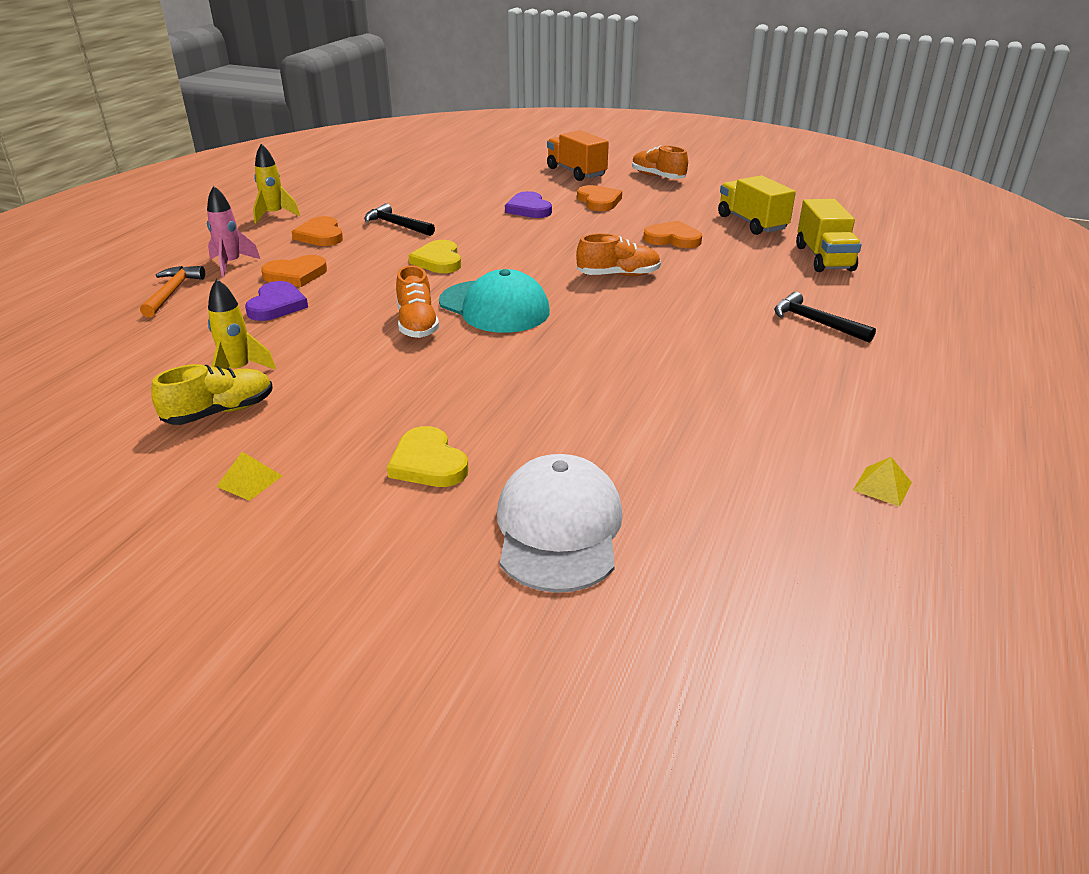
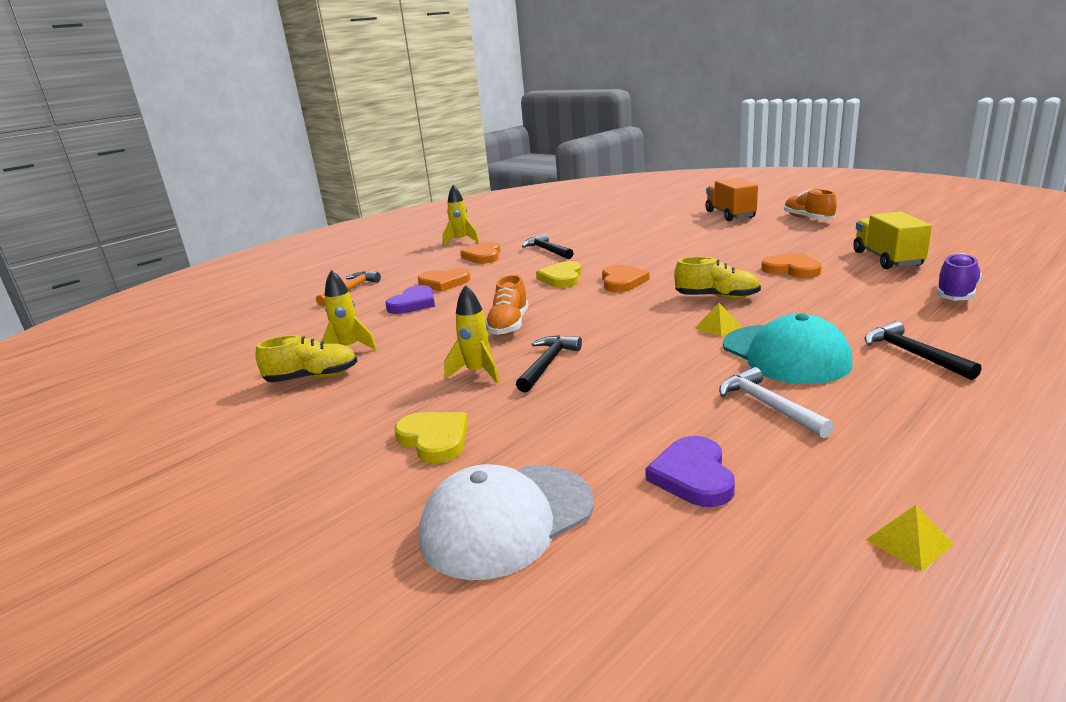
camera: 25 degrees right, 10 degrees down
(231, 264) = (404, 273): pink rocket -> none
(249, 481) = (290, 433): yellow pyramid -> yellow pyramid (718, 327)
(421, 384) = (478, 373): none -> yellow rocket
(428, 463) = (434, 439): yellow heart -> yellow heart turned 150 degrees clockwise
(491, 366) = (547, 364): none -> black hammer
(494, 307) = (583, 316): turquoise cap -> turquoise cap (785, 354)
(529, 209) = (667, 241): purple heart -> purple heart (693, 476)
(558, 528) = (506, 520): white cap -> white cap turned 150 degrees counterclockwise
(599, 201) = (737, 237): orange heart -> orange heart (622, 282)
(618, 275) = (717, 297): orange shoe -> yellow shoe
(724, 386) = (768, 406): none -> white hammer
(824, 258) = (956, 293): yellow truck -> purple shoe

